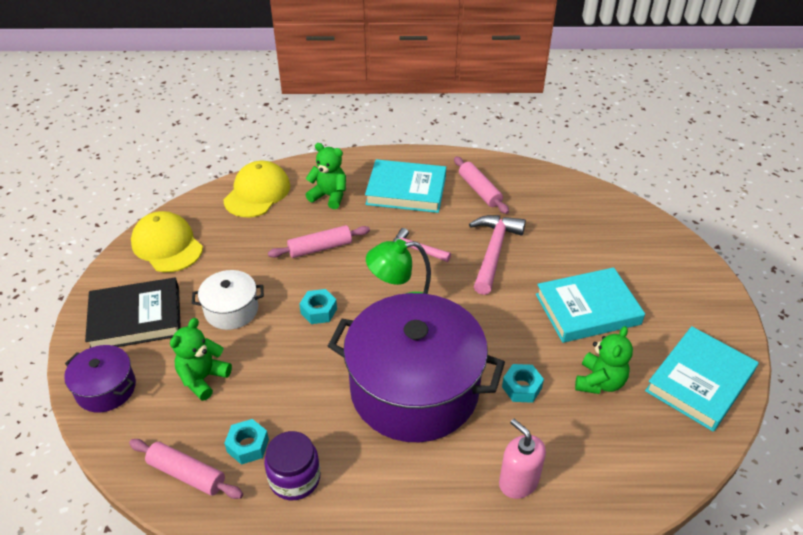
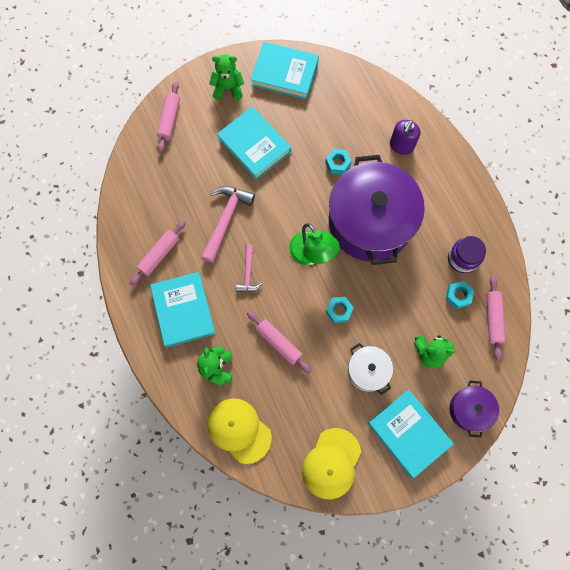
camera: 115 degrees left, 30 degrees up
(136, 318) = (408, 433): black book -> turquoise book
(257, 193) = (239, 430): yellow cap -> yellow cap turned 45 degrees clockwise
(494, 252) = (226, 220): pink hammer -> pink hammer turned 120 degrees clockwise
(518, 482) = (401, 146): pink soap dispenser -> purple soap dispenser
(599, 382) = (312, 124): green teddy bear -> green teddy bear (228, 88)
(655, 244) = (169, 119): none -> pink rolling pin

